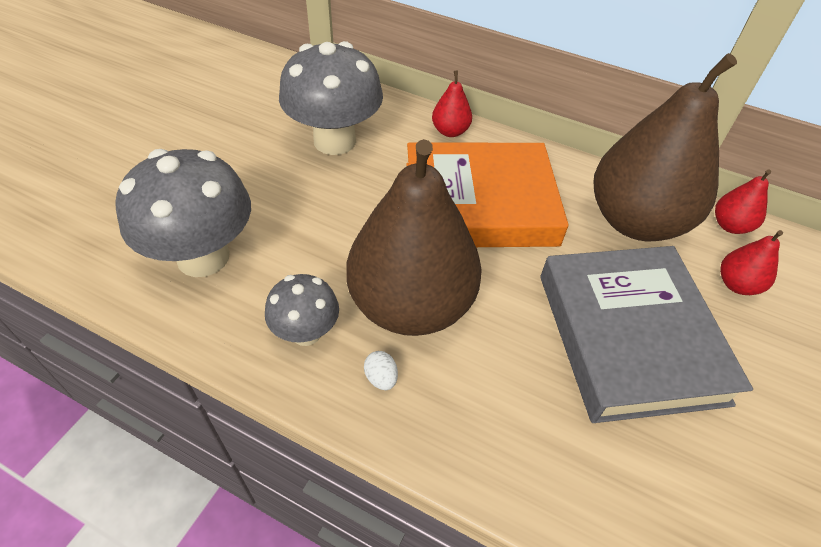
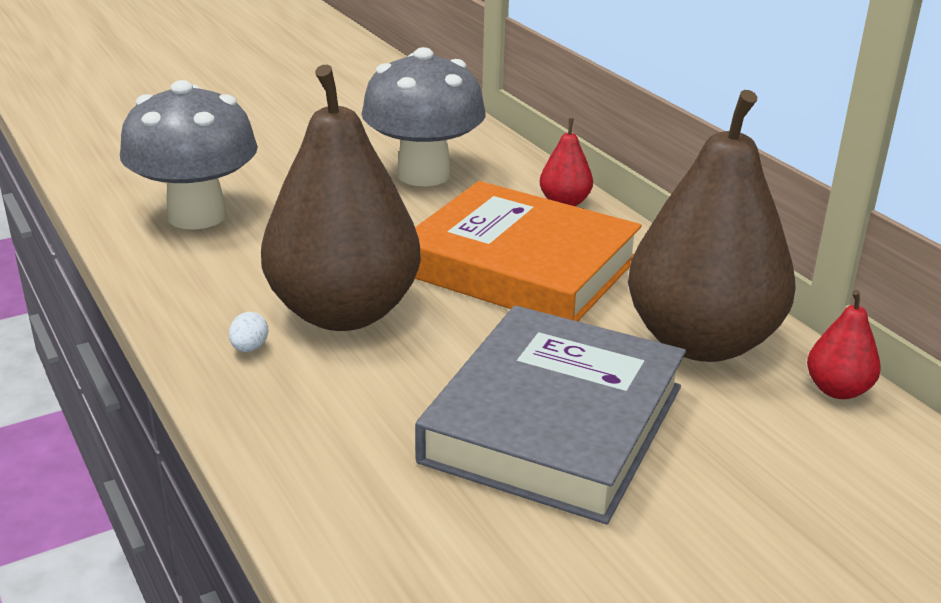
camera: 35 degrees right, 20 degrees down
(306, 332) = (222, 294): grey mushroom -> none
(737, 284) = (767, 439): red pear -> none

